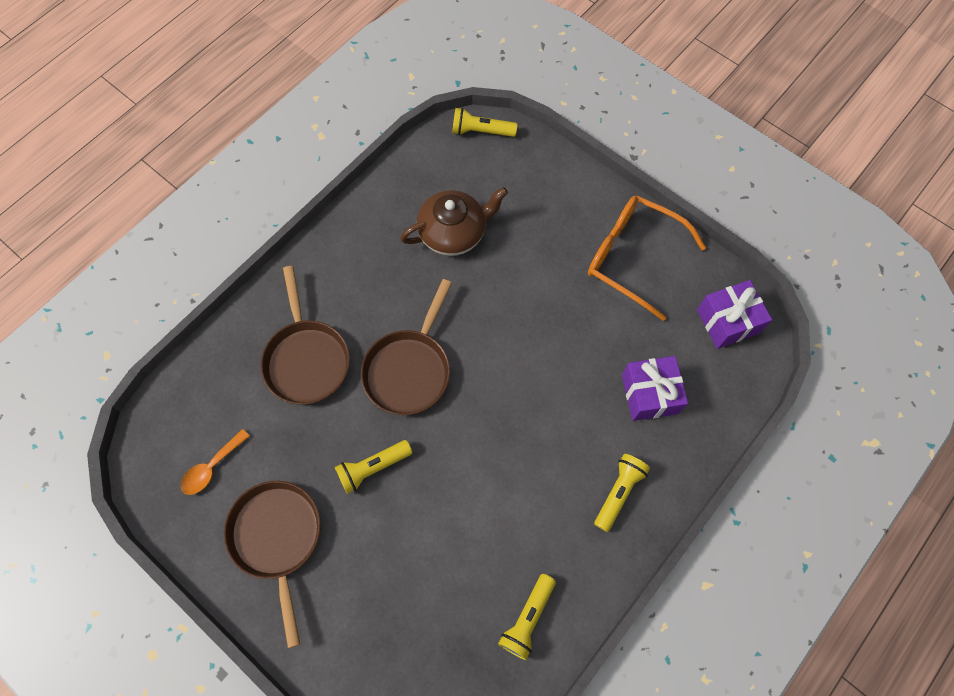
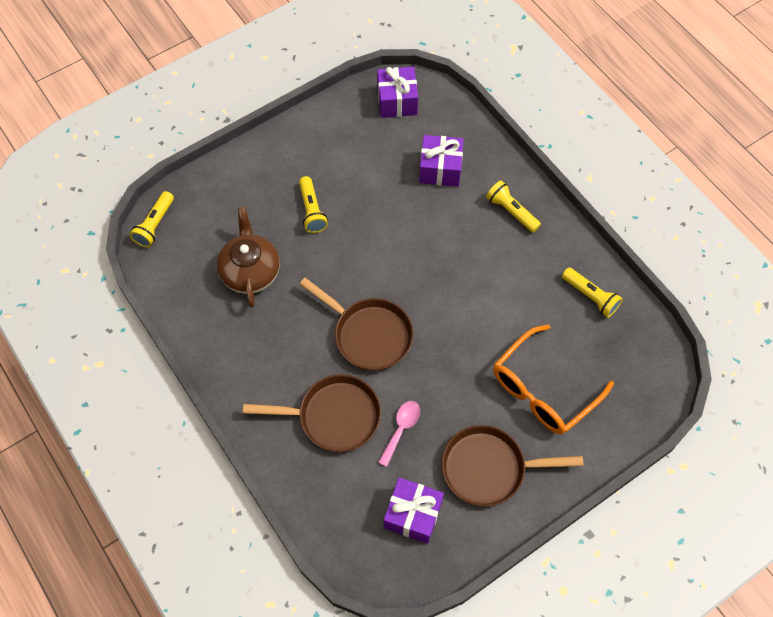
camera: 75 degrees left, 5 degrees down
(212, 467) = (413, 514): orange spoon -> purple gift
(306, 431) = (401, 429): none -> pink spoon
(373, 468) = (447, 381): yellow flashlight -> yellow flashlight (312, 210)
(632, 257) = (321, 146): orange glasses -> orange glasses (543, 389)

